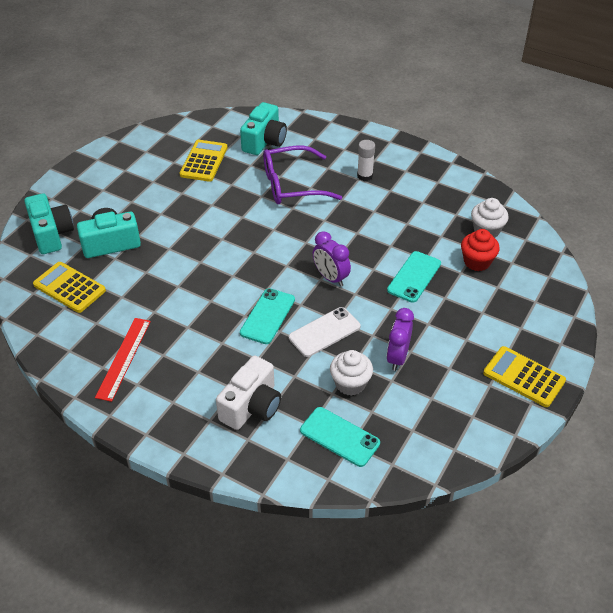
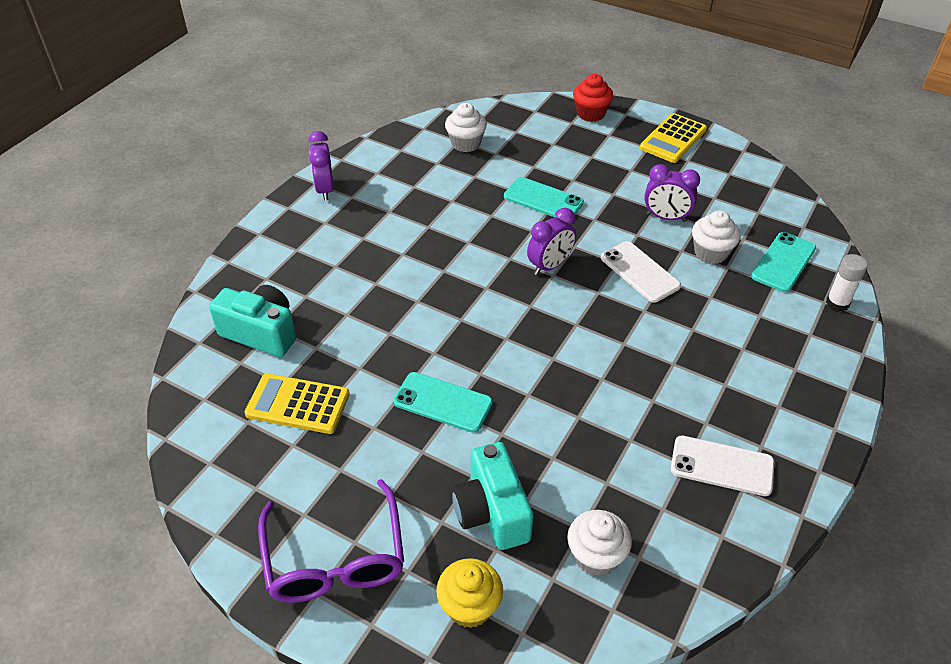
camera: 90 degrees left, 0 degrees up
(51, 234) = (470, 606): turquoise camera -> yellow cupcake
(69, 287) = (596, 556): yellow calculator -> white cupcake
(123, 358) = (722, 466): red ruler -> white phone
(252, 406) = (764, 332): white camera -> none
(267, 316) = (622, 321): turquoise phone -> turquoise phone (443, 402)
(292, 185) = (368, 301): purple glasses -> purple glasses (335, 558)
(365, 176) = (358, 232): white glue stick -> white glue stick (837, 303)
(412, 157) = (325, 189): none -> purple clock
(477, 262) = (516, 154): red cupcake -> red cupcake (591, 114)

